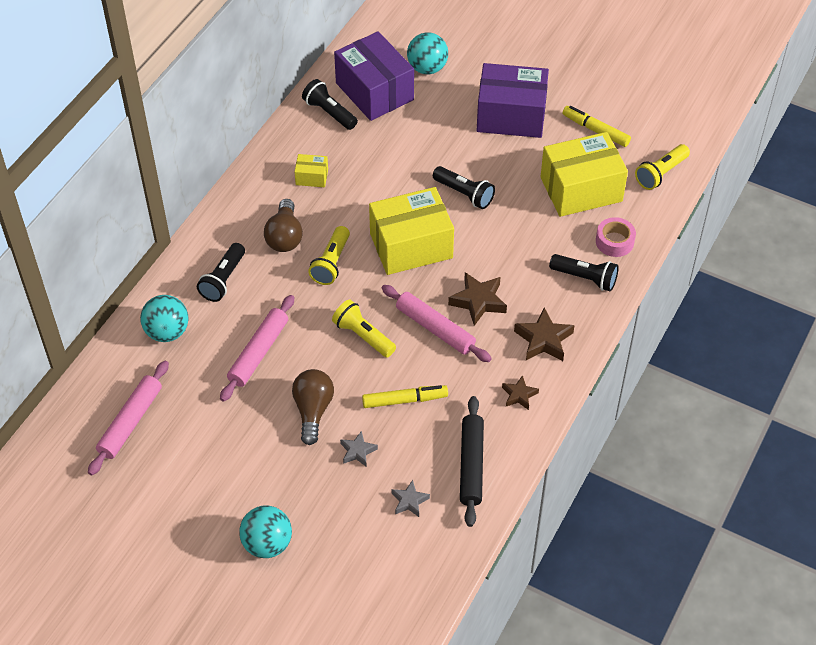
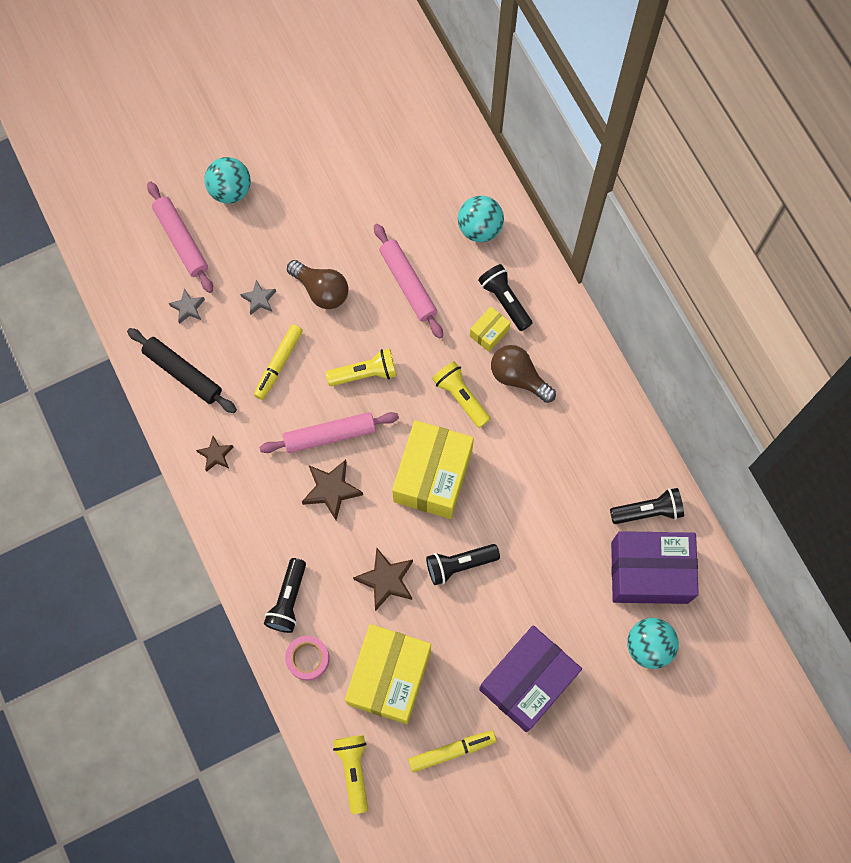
camera: 125 degrees right, 20 degrees up
(130, 422) = (409, 157): pink rolling pin -> pink rolling pin (181, 240)
(312, 177) = (574, 443): yellow box -> yellow box (489, 333)
(543, 340) = (253, 515): brown star -> brown star (386, 580)
(585, 278) = (288, 600): black flashlight -> black flashlight turned 45 degrees counterclockwise

